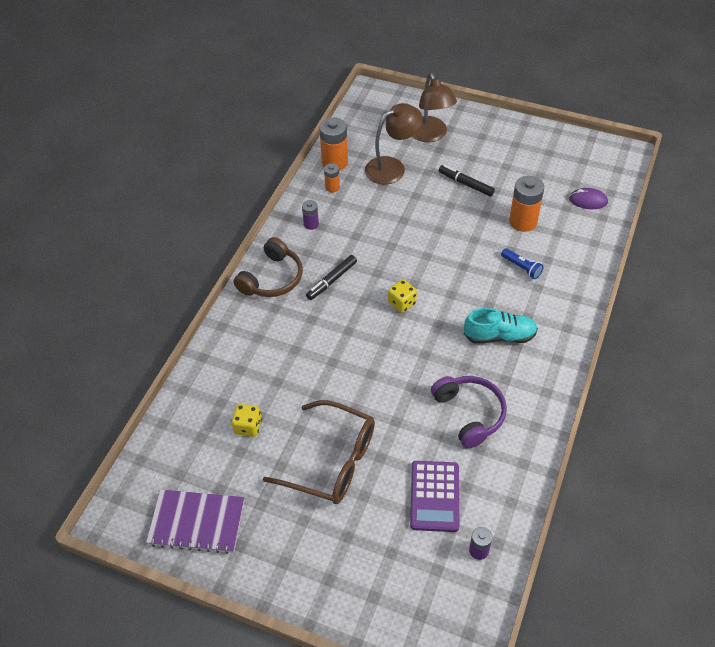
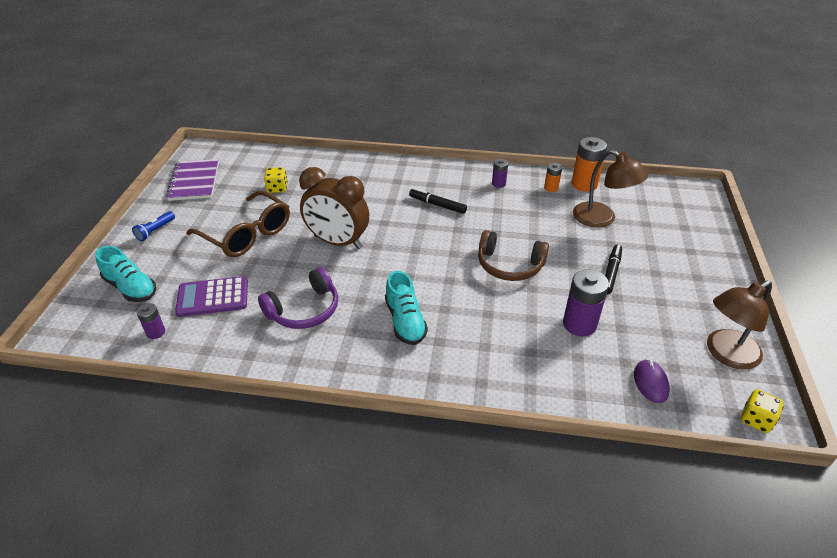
camera: 75 degrees right, 10 degrees down
(272, 278) = (427, 174): brown headphones -> brown headphones (509, 265)
(332, 461) = (247, 234): brown glasses -> brown glasses turned 60 degrees counterclockwise
(371, 375) = (337, 242): none -> brown clock
(401, 583) = (131, 288): none -> turquoise shoe
(402, 303) = (426, 249): yellow dice -> yellow dice (756, 419)
(430, 135) = (668, 238): brown lamp -> brown lamp (725, 354)
(521, 268) = (507, 330): blue flashlight -> blue flashlight (155, 231)
(523, 221) = (579, 324): orange battery -> purple battery

